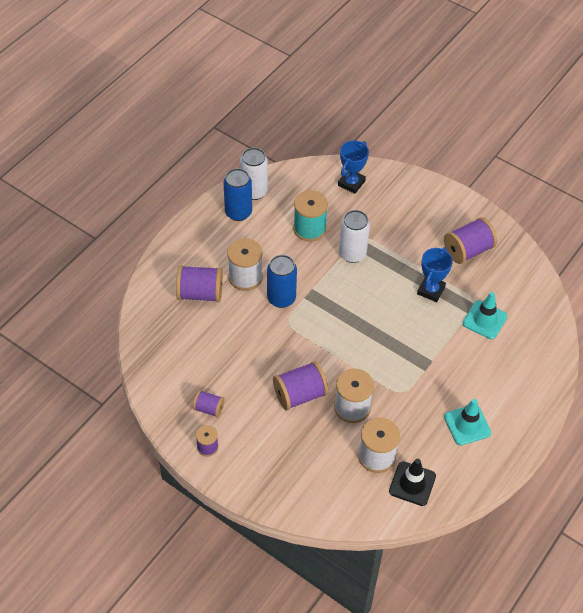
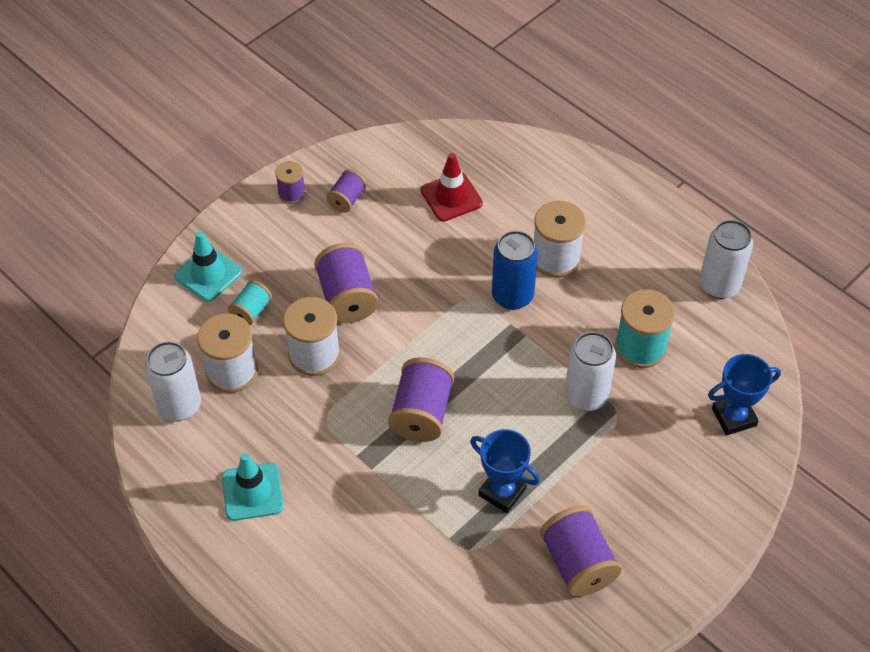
camera: 100 degrees right, 0 degrees up
(198, 342) = (451, 197): none -> red traffic cone
(200, 293) = (533, 205): purple spool -> purple spool (421, 413)
(238, 212) = (678, 262): blue can -> none
(322, 453) = (251, 311): none -> turquoise spool
(351, 183) = (734, 417): blue trophy -> blue trophy turned 60 degrees counterclockwise
(412, 484) = (179, 405): black traffic cone -> white can
(484, 320) = (434, 558): turquoise traffic cone -> turquoise traffic cone (208, 274)

